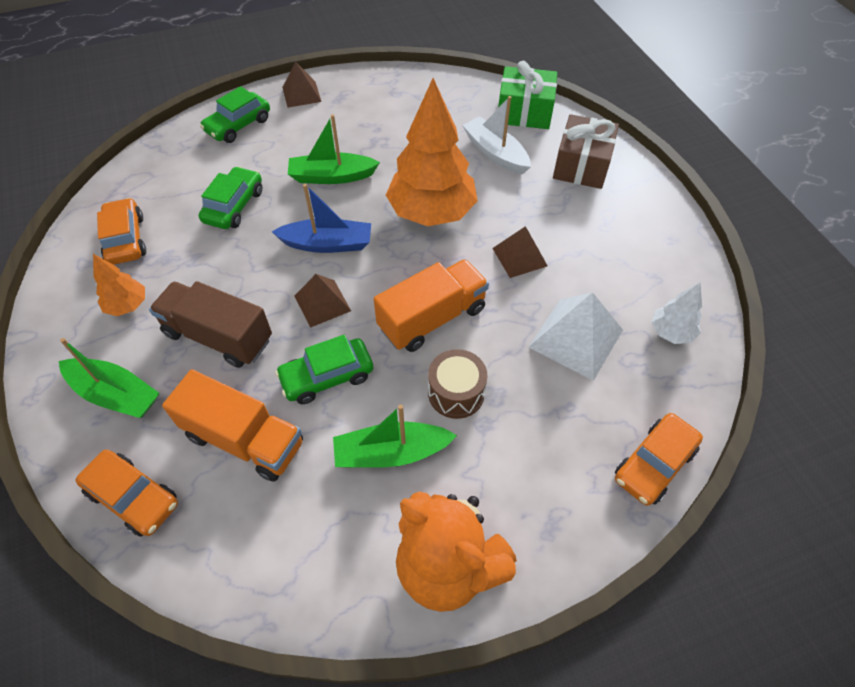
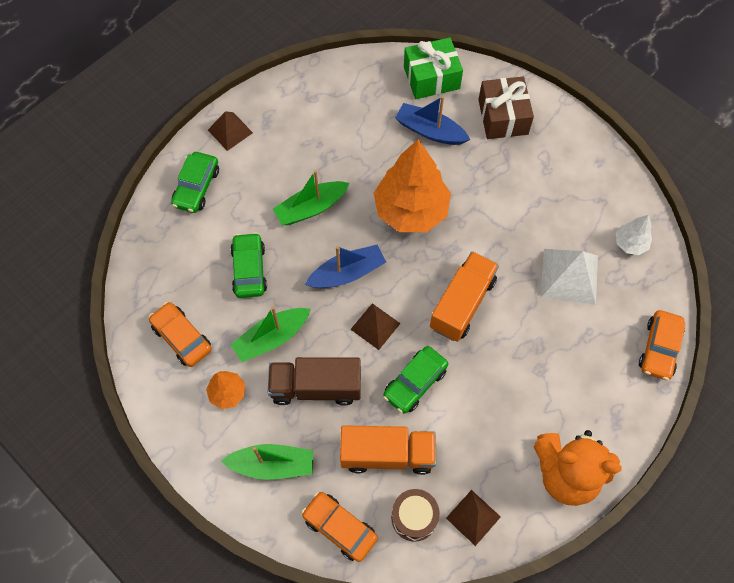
camera: 25 degrees left, 10 degrees up
(133, 497) = (339, 528): orange car -> orange car turned 150 degrees counterclockwise
(391, 453) = (491, 418): green boat -> green boat (271, 338)
(456, 393) = (510, 355): brown drum -> brown drum (414, 517)
(495, 153) = (430, 131): white boat -> blue boat
(519, 257) = (497, 224): brown pyramid -> brown pyramid (473, 517)

